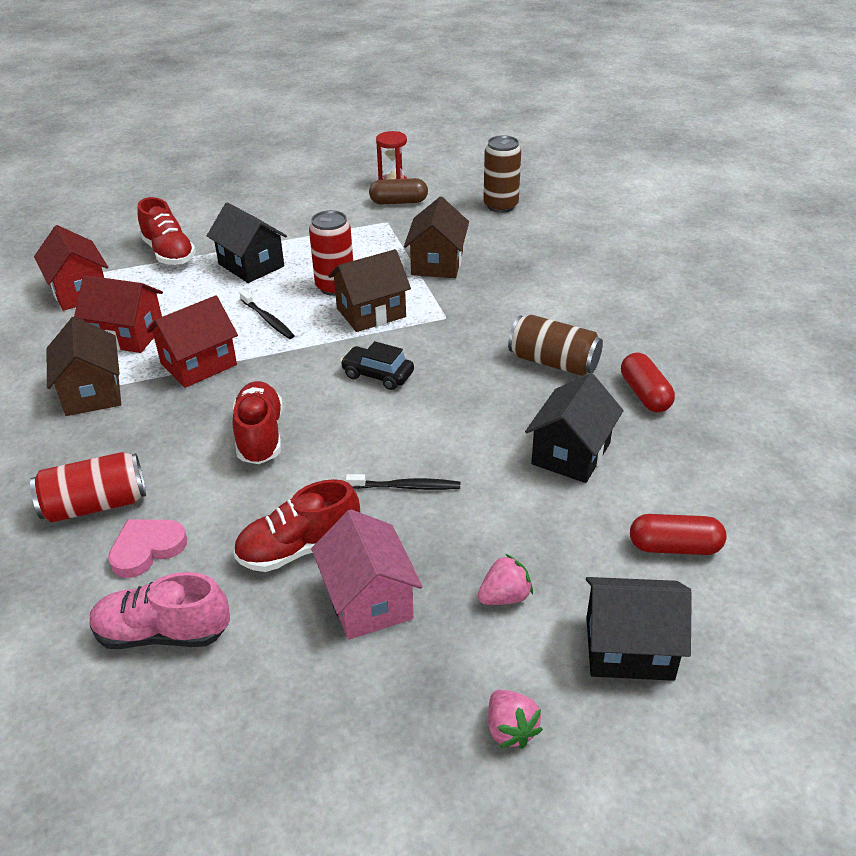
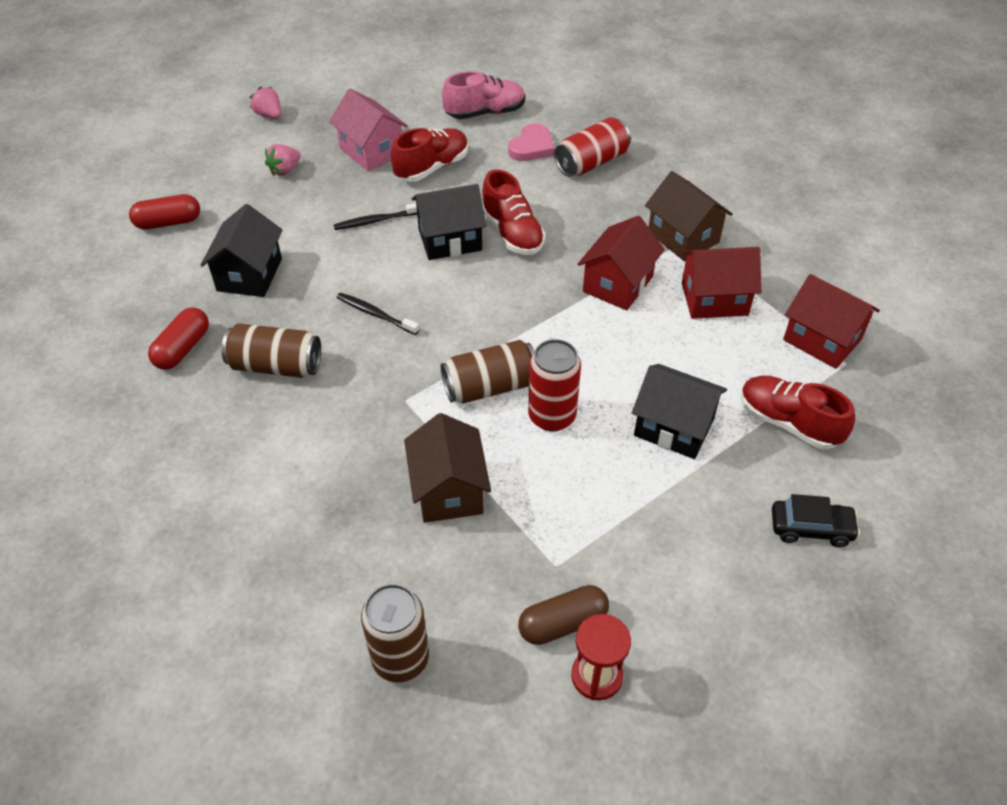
camera: 160 degrees right, 10 degrees up
(268, 320) = (592, 350): black toothbrush -> black toothbrush (375, 314)
(371, 312) = (490, 387): brown house -> brown can
(378, 375) = (444, 311): black car -> black car (811, 528)
(629, 648) = (203, 161): black house -> black house (450, 240)
(645, 394) = (183, 348): red capsule -> red capsule turned 60 degrees clockwise

